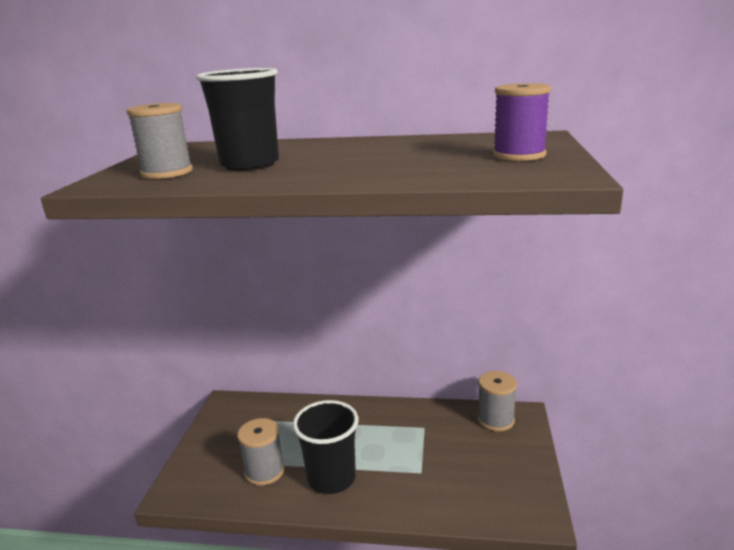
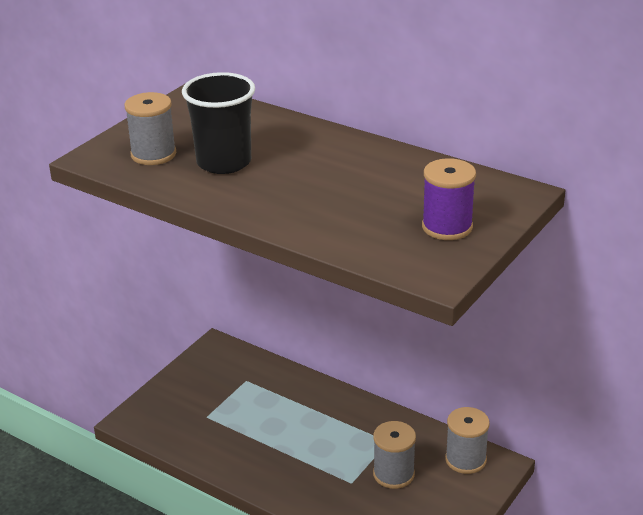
camera: 25 degrees right, 10 degrees up
(264, 471) = (214, 429): grey spool -> grey spool (393, 474)
(331, 478) = (268, 457): black cup -> none

